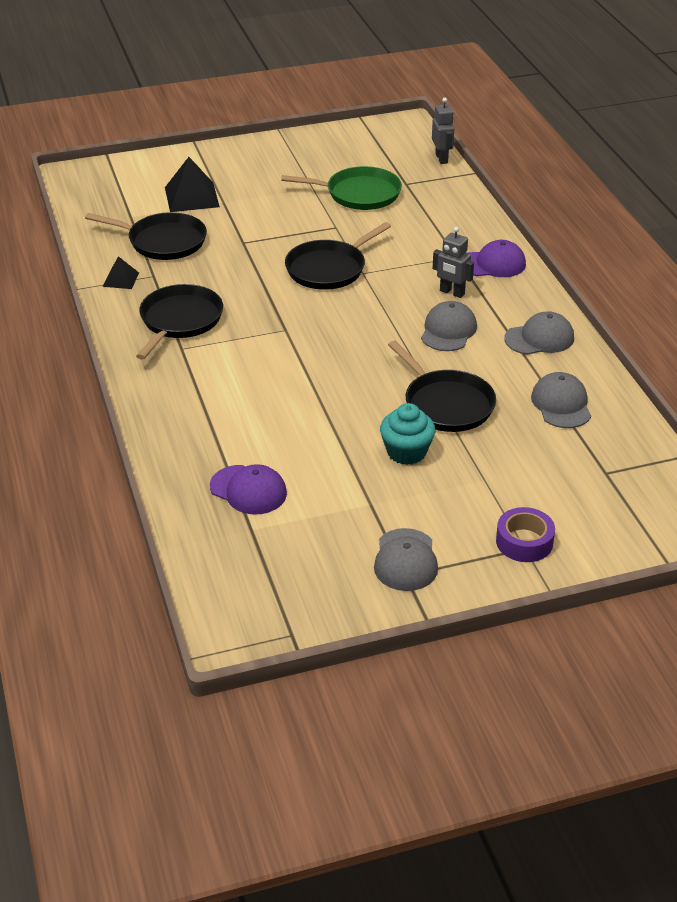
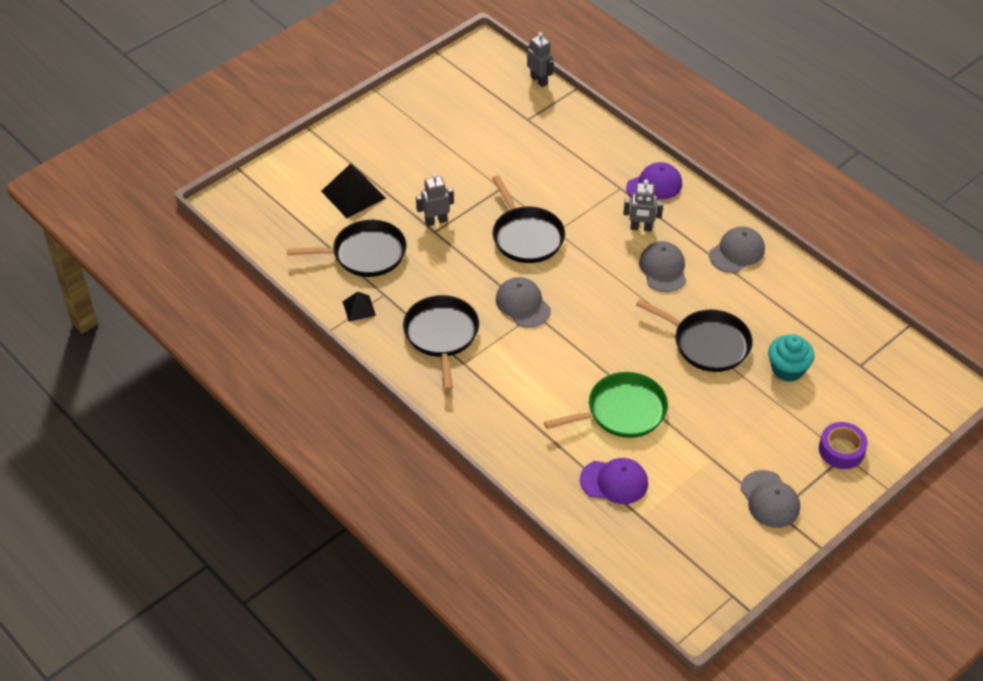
camera: 25 degrees left, 10 degrees up
(251, 235) = (436, 221): none -> grey robot
(329, 269) = (526, 236): black pan -> black pan turned 45 degrees counterclockwise
(359, 194) = (496, 144): green pan -> green pan (622, 411)
(406, 452) = (707, 401): turquoise cupcake -> turquoise cupcake (787, 369)
(561, 404) = (791, 312): grey cap -> grey cap (523, 304)

